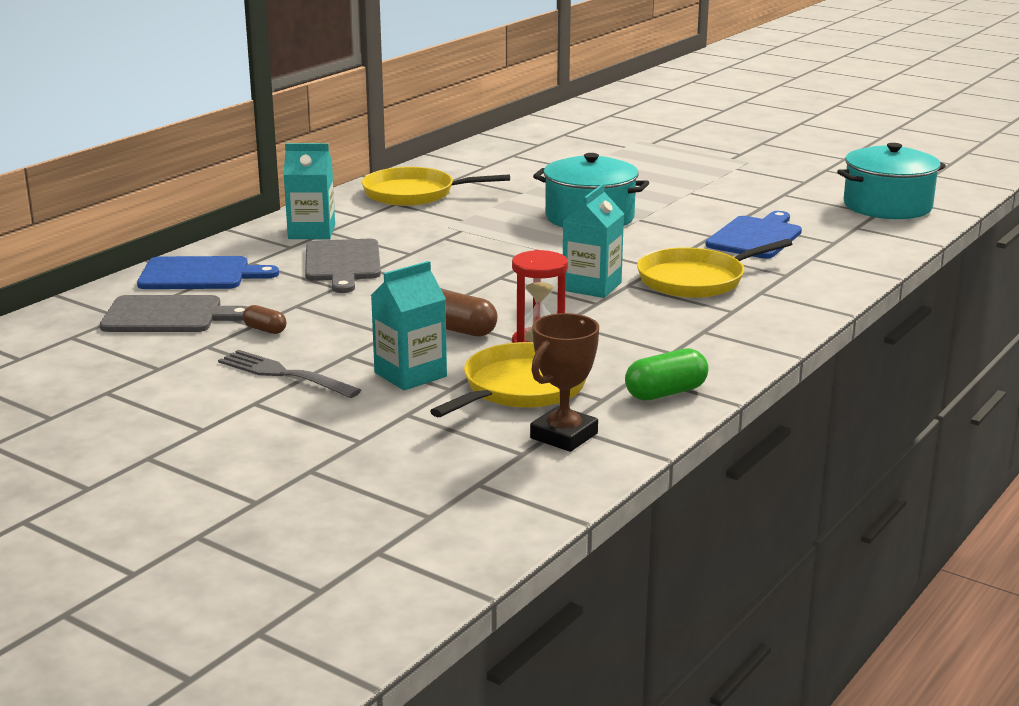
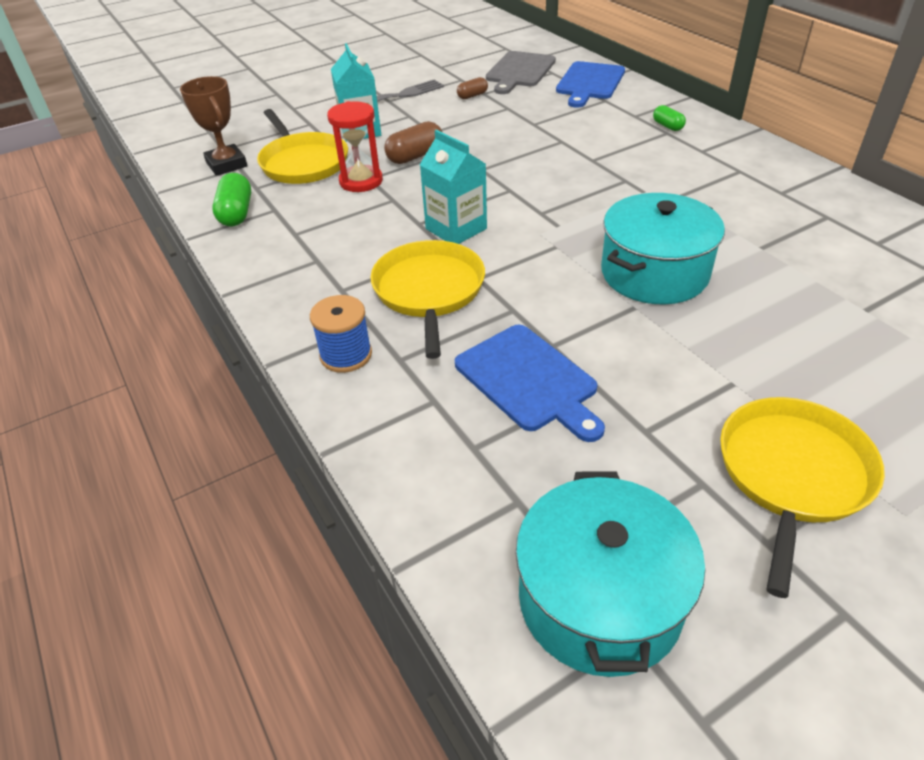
camera: 115 degrees right, 20 degrees up
(311, 232) = (667, 126): turquoise carton -> green capsule
(343, 263) = (583, 131): grey cutting board -> none
(413, 194) = (770, 184): yellow pan -> yellow pan (792, 474)
(805, 291) = (346, 355): none -> blue spool

